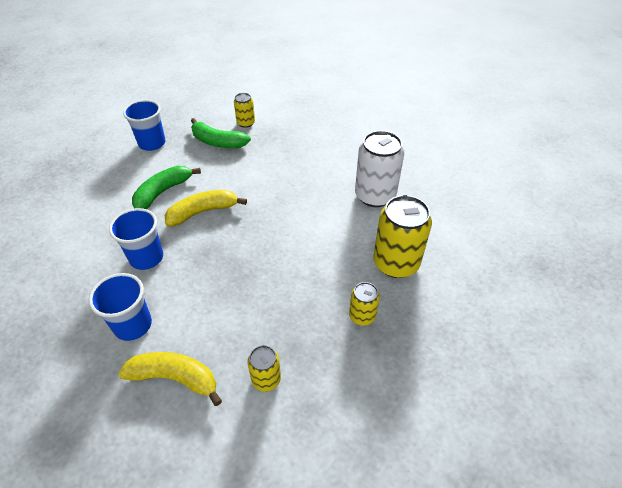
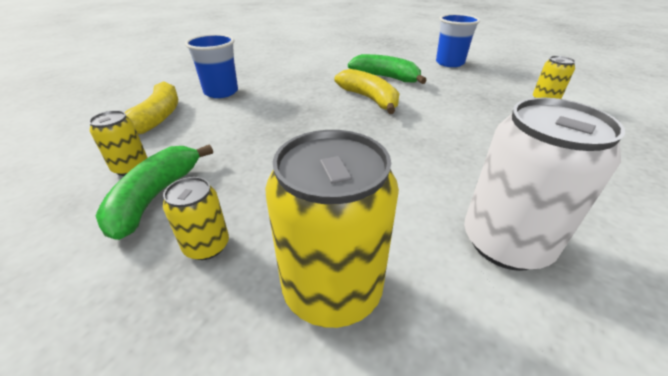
camera: 80 degrees right, 10 degrees down
(146, 258) = (298, 85): blue cup -> none
(218, 142) = (488, 90): green banana -> green banana (155, 197)

